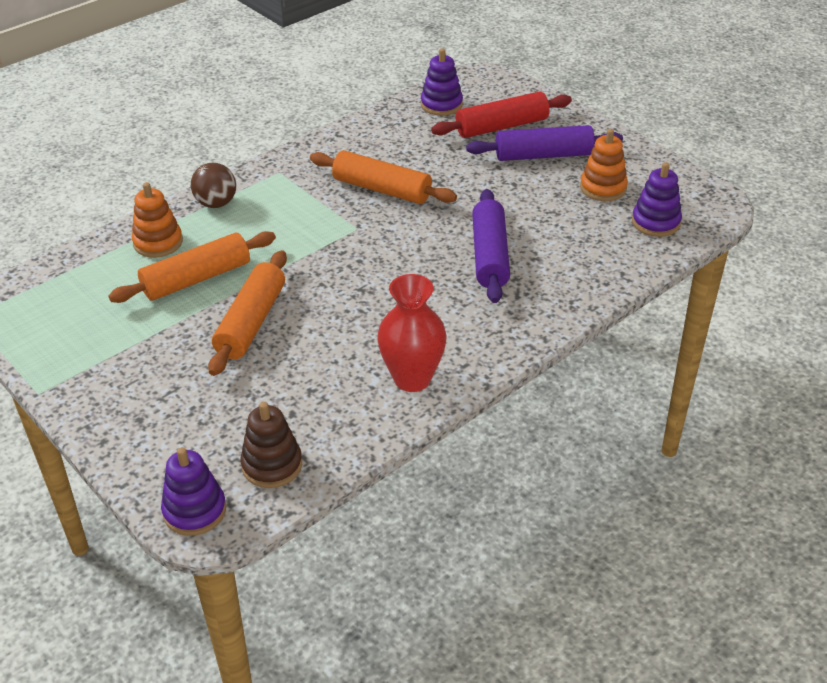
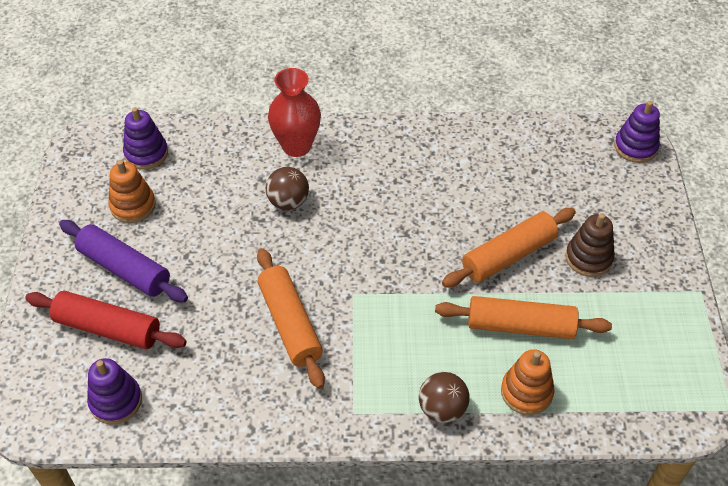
camera: 140 degrees left, 10 degrees up
(272, 465) = (571, 146): brown stacking toy -> brown stacking toy (588, 258)
(412, 378) = (440, 147): red vase -> red vase (296, 146)
(490, 255) = (288, 202): purple rolling pin -> brown ball

